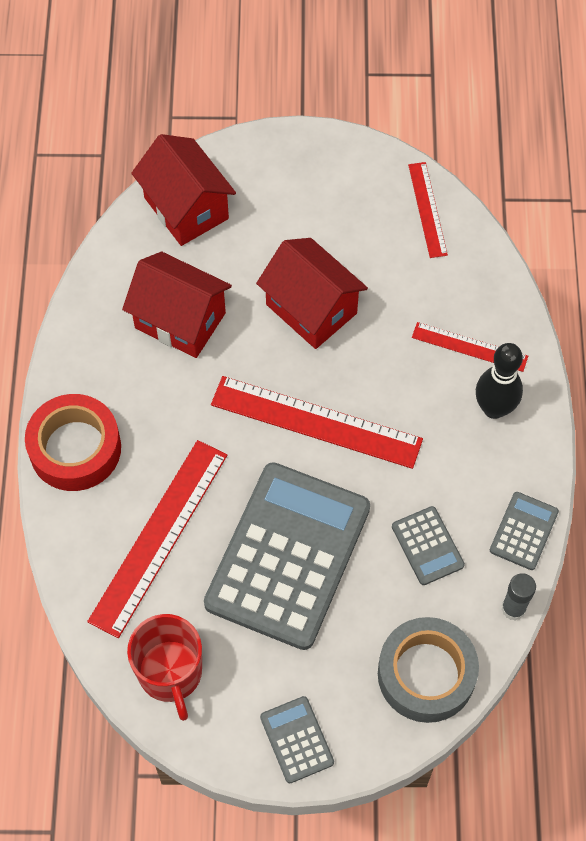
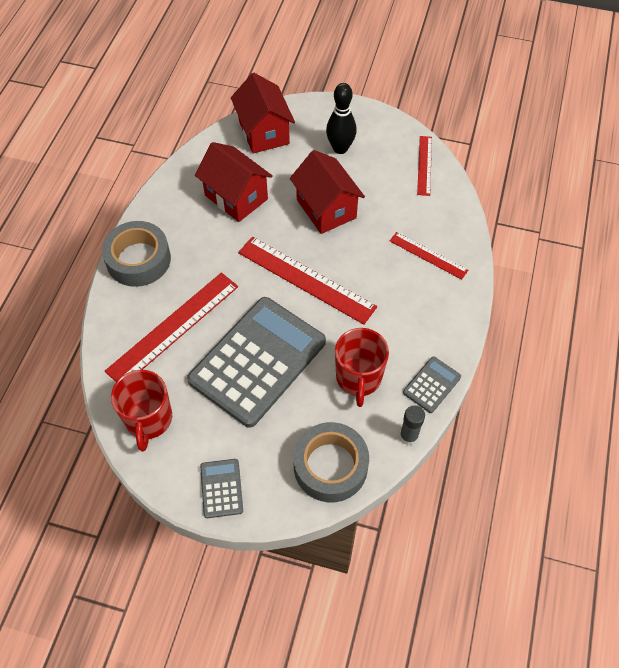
camera: 15 degrees right, 5 degrees down
(75, 448) = (138, 259): red tape -> grey tape
(427, 546) = (358, 378): grey calculator -> red mug
(494, 408) = (434, 298): black bowling pin -> black bowling pin (340, 148)

